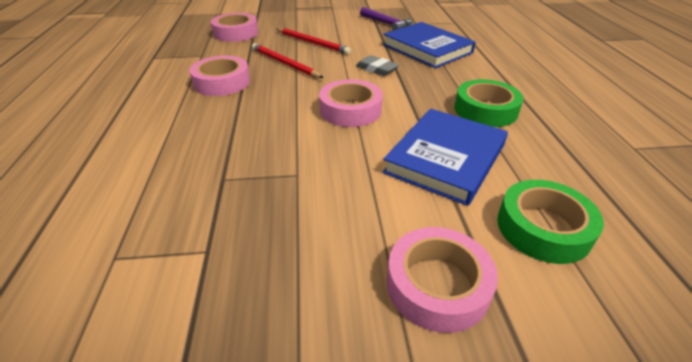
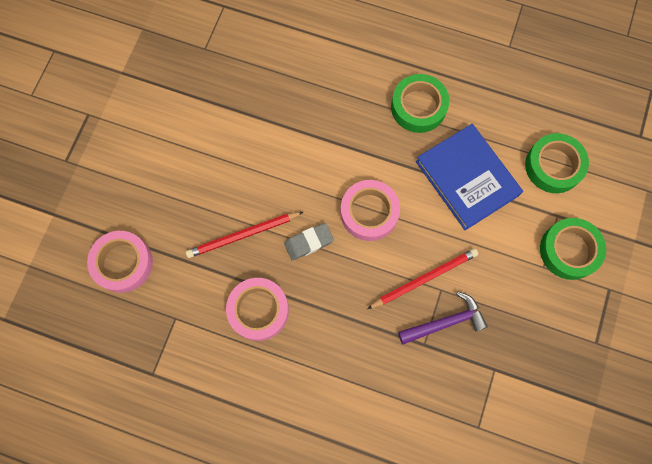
camera: 65 degrees left, 35 degrees up
(312, 43) = (202, 186): red pencil -> red pencil (424, 278)
(376, 69) = (302, 152): grey eraser -> grey eraser (308, 242)
(387, 24) = (189, 80): purple hammer -> purple hammer (446, 322)
(427, 49) = (279, 79): blue book -> none
(437, 285) = (569, 250): pink tape -> green tape

